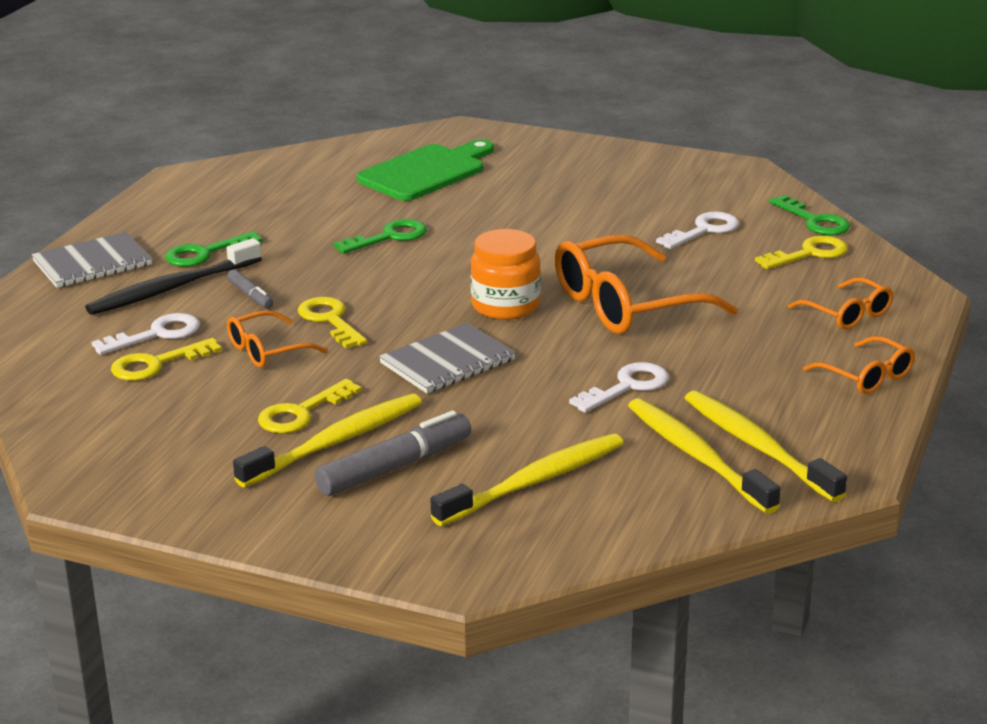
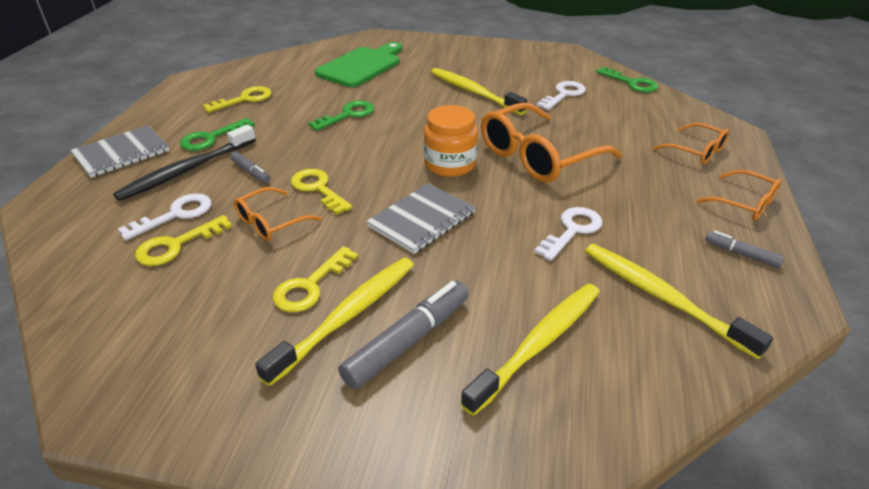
camera: 10 degrees left, 10 degrees up
(757, 446) = (705, 281): yellow toothbrush -> yellow toothbrush (473, 92)
(809, 254) = (642, 106): yellow key -> yellow key (244, 99)
(822, 425) = (741, 254): none -> grey marker

